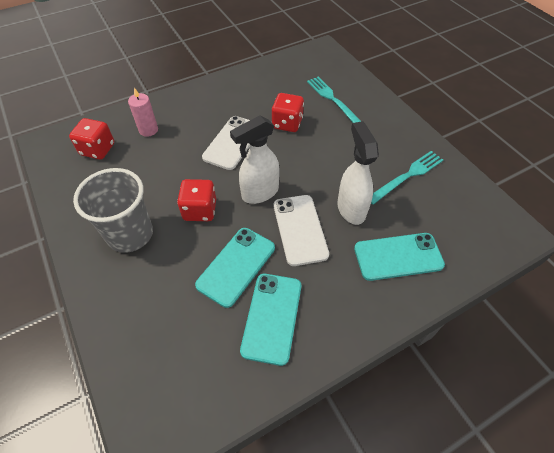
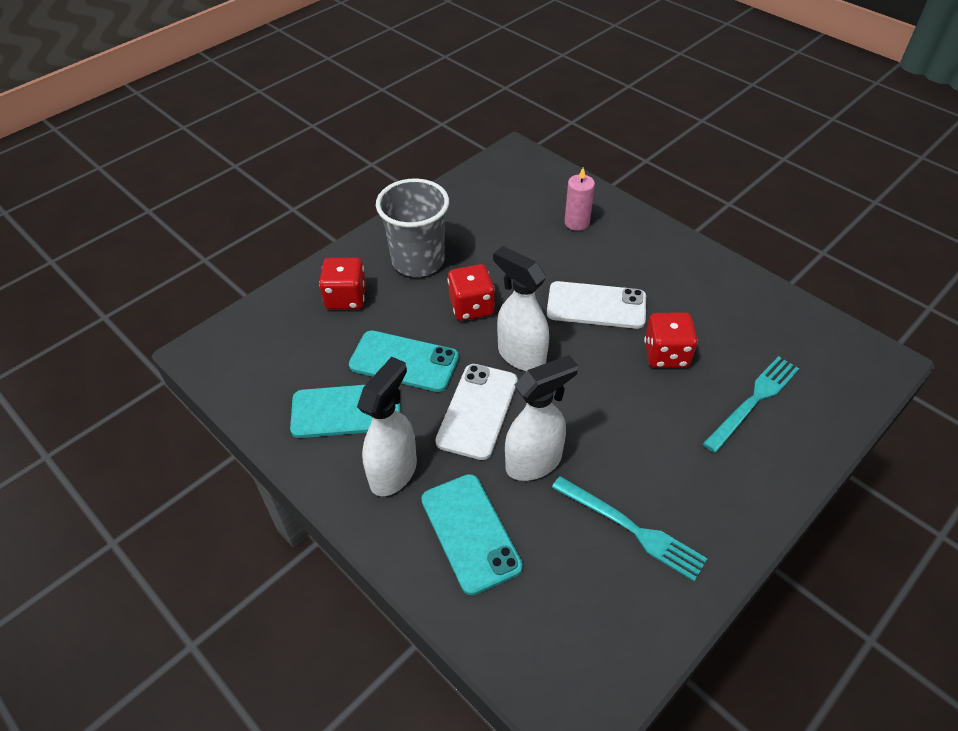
camera: 75 degrees right, 5 degrees down
(97, 149) = (524, 194): red dice -> red dice (346, 298)
(300, 229) = (478, 411): white phone -> white phone turned 45 degrees counterclockwise
(339, 293) = (394, 472): none -> white spray bottle

